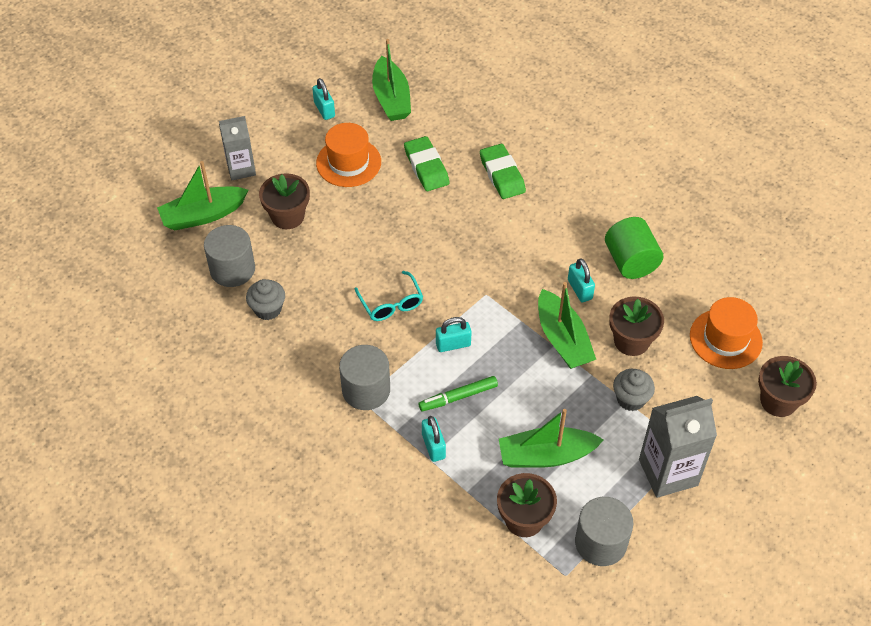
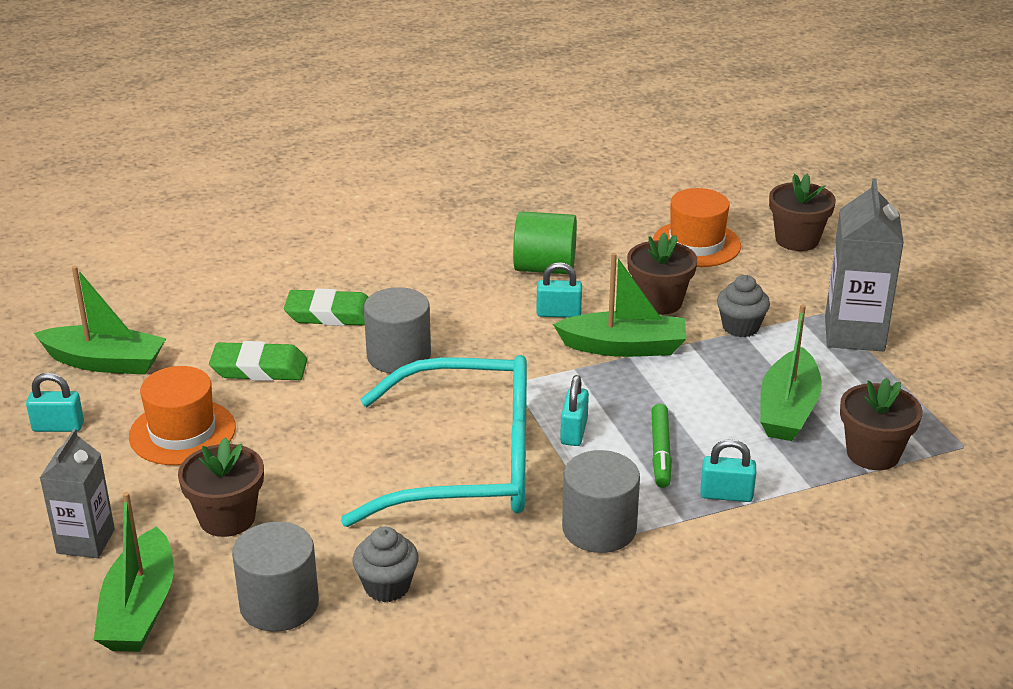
camera: 65 degrees left, 20 degrees down
(391, 304) = (468, 464): turquoise glasses -> turquoise glasses, size x2.39
(600, 542) = (929, 407): grey cylinder -> grey cylinder (399, 356)

